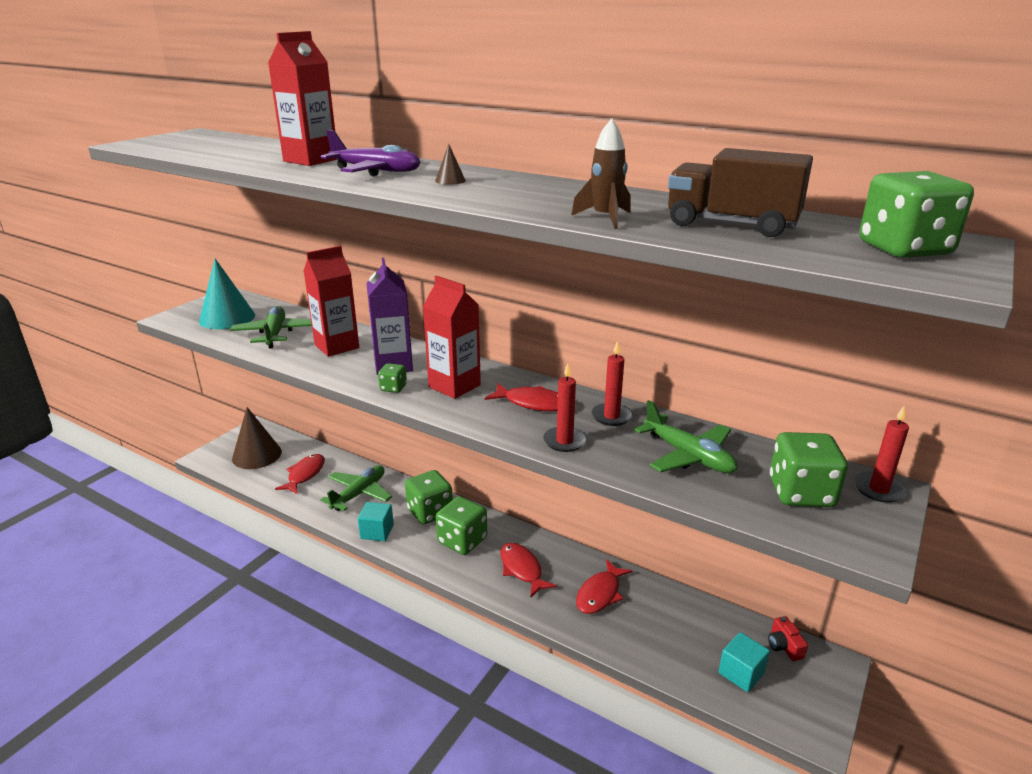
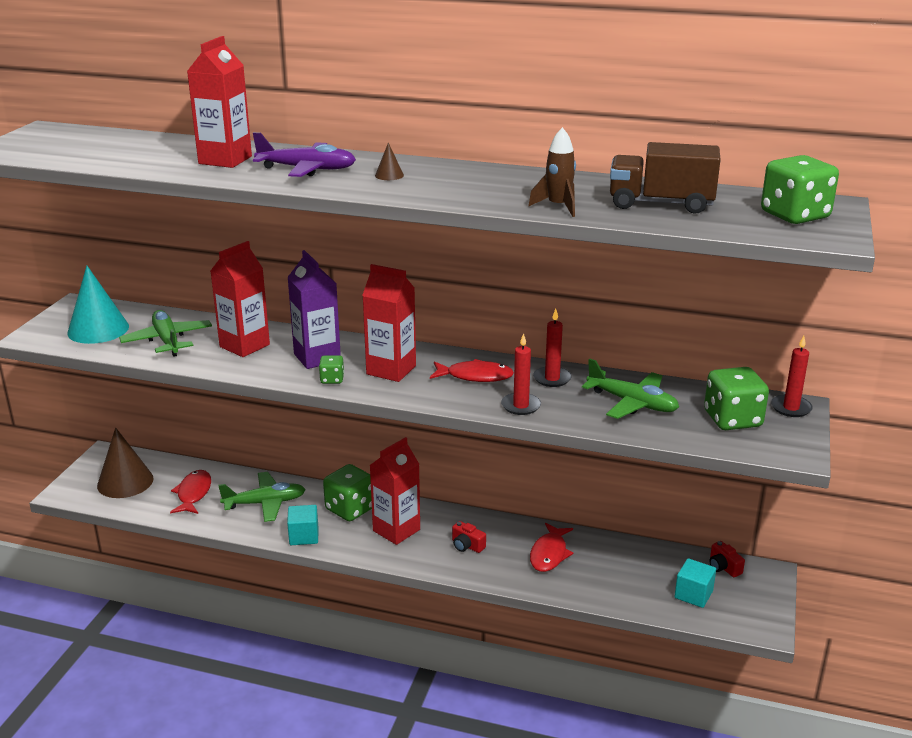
camera: 15 degrees left, 0 degrees up
(359, 494) = (265, 503): green plane -> green plane turned 60 degrees clockwise
(462, 541) = (396, 530): green dice -> red carton
(522, 569) = (467, 545): red fish -> red camera

